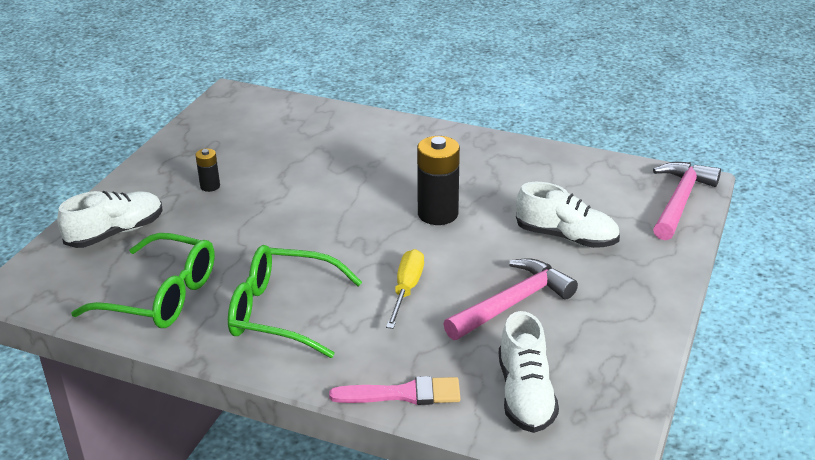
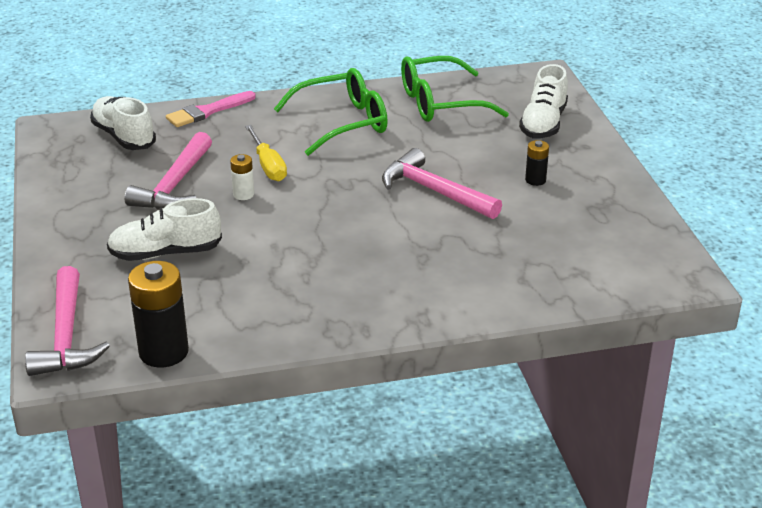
camera: 145 degrees right, 0 degrees up
(298, 207) = (434, 191): none -> pink hammer
(438, 214) = (304, 231): black battery -> black battery (163, 352)
(457, 267) = (243, 194): none -> white battery

